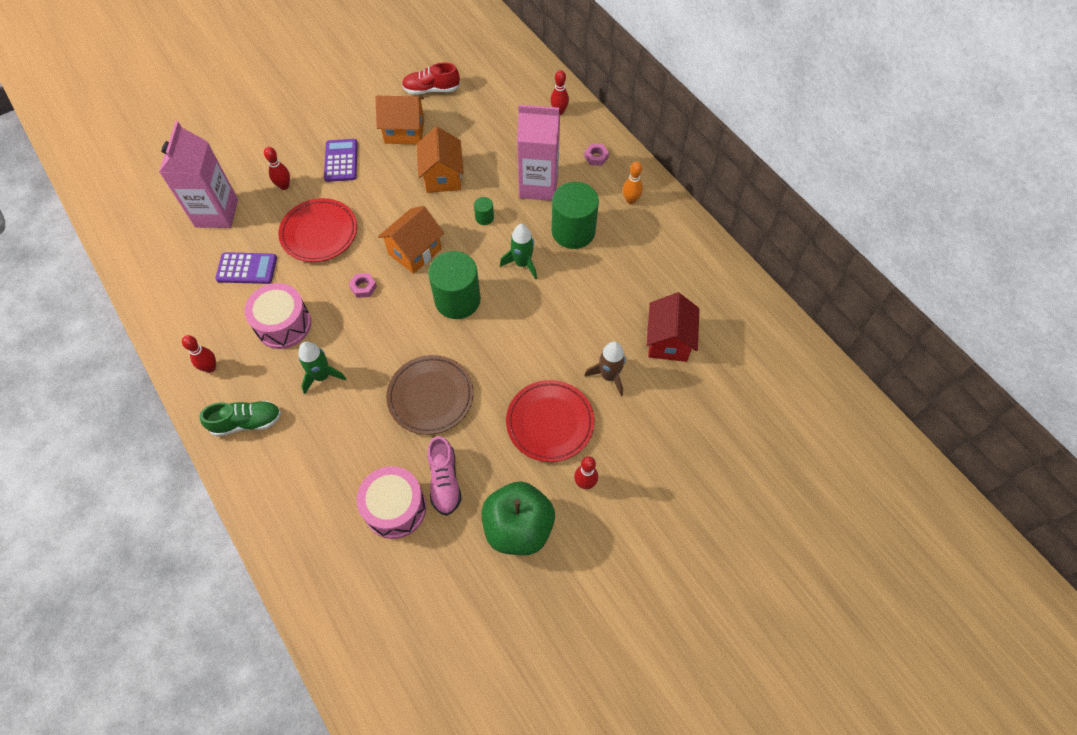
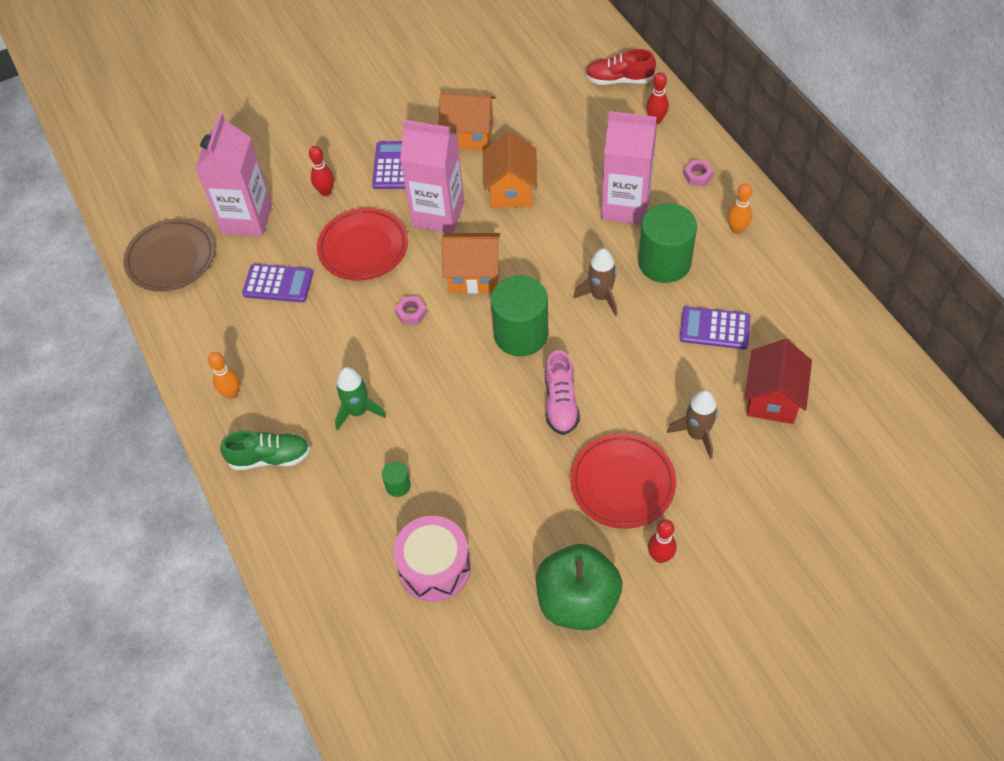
camera: 10 degrees right, 5 degrees down
(210, 367) = (231, 393): red bowling pin -> orange bowling pin
(283, 324) = (317, 350): pink drum -> none
(382, 200) = (438, 214): none -> pink carton
(415, 251) = (473, 275): orange house -> orange house turned 45 degrees clockwise
(430, 396) = (483, 443): brown plate -> brown plate (171, 258)
(431, 89) = (504, 87): red shoe -> red shoe (619, 80)
(444, 481) = (494, 541): pink shoe -> pink shoe (561, 403)
(484, 217) = (558, 240): green cylinder -> green cylinder (398, 485)
(522, 263) = (600, 296): green rocket -> brown rocket
(618, 285) = (714, 328): none -> purple calculator

